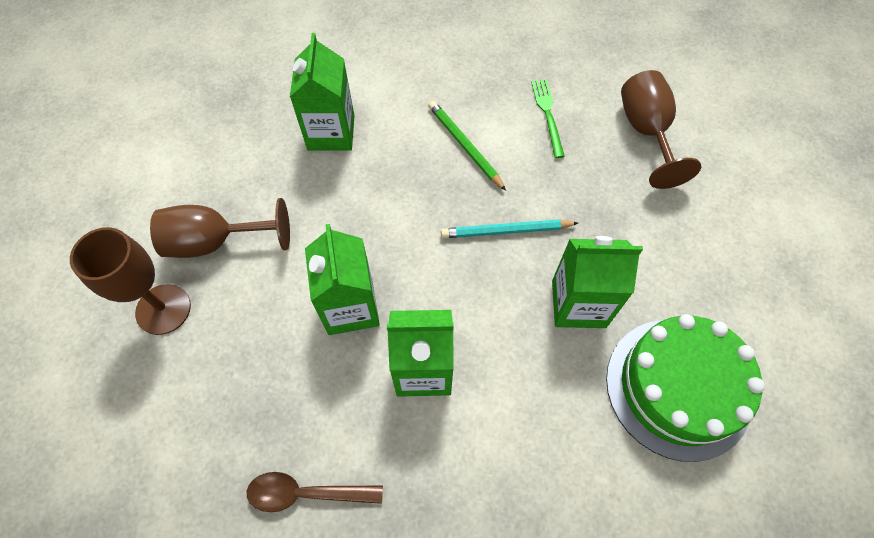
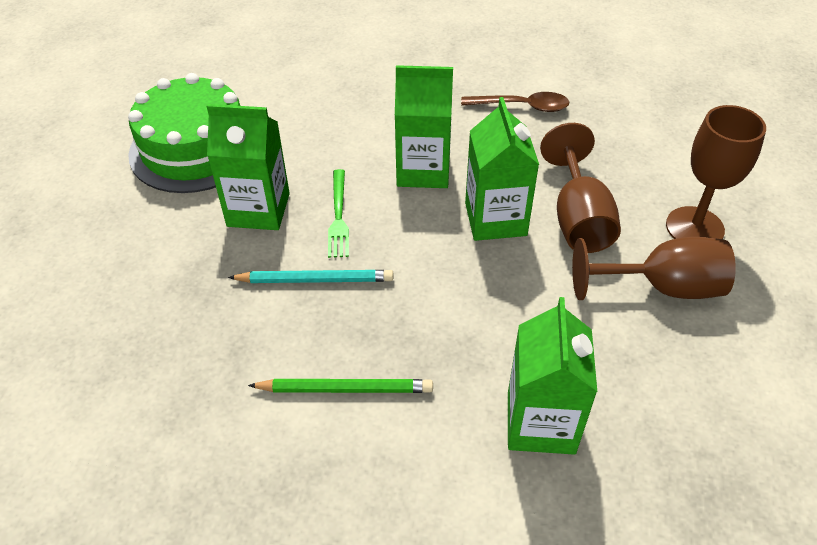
camera: 175 degrees left, 15 degrees down
(465, 146) = (345, 389): green pencil -> green pencil turned 60 degrees counterclockwise
(547, 115) = (210, 431): green fork -> green fork (338, 216)
(646, 132) = (80, 394): brown goblet -> brown goblet (578, 218)

